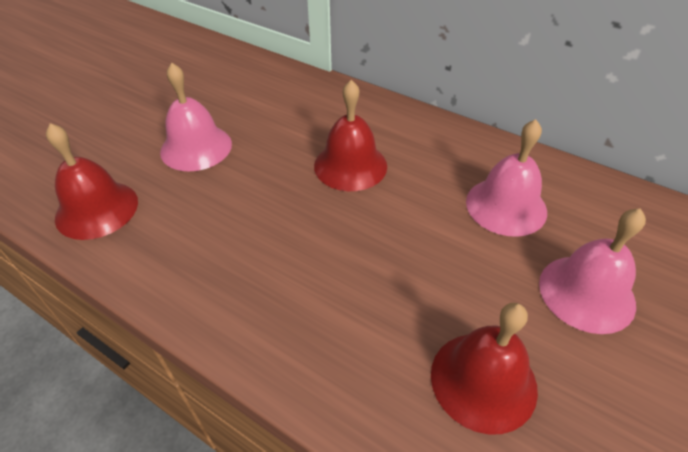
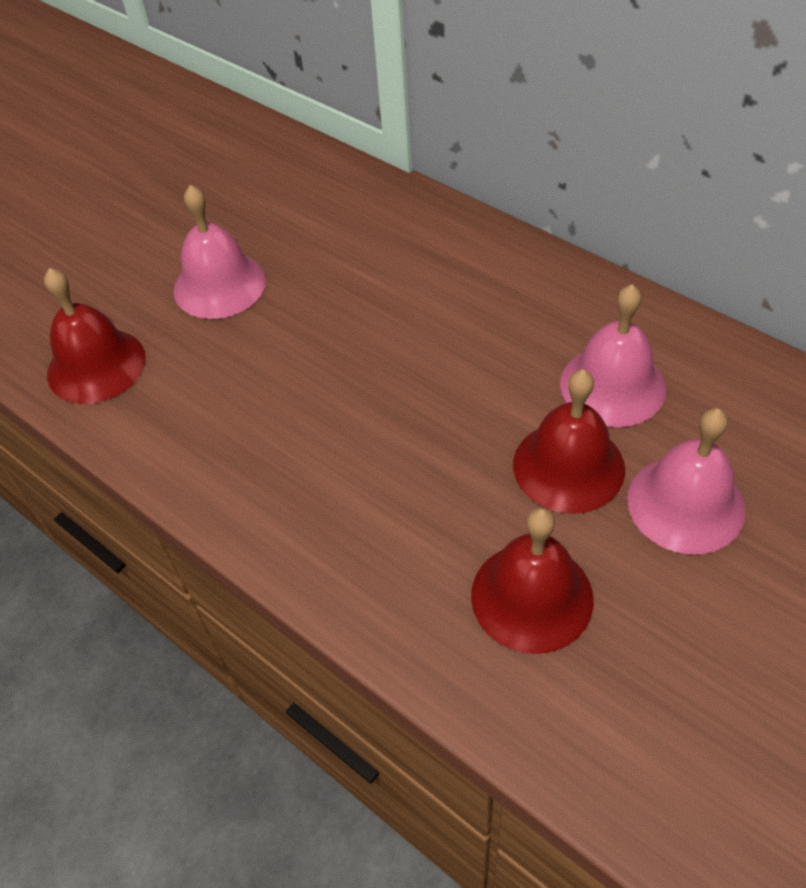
camera: 10 degrees right, 5 degrees up
(350, 165) = (417, 319): red bell -> red bell (568, 466)

